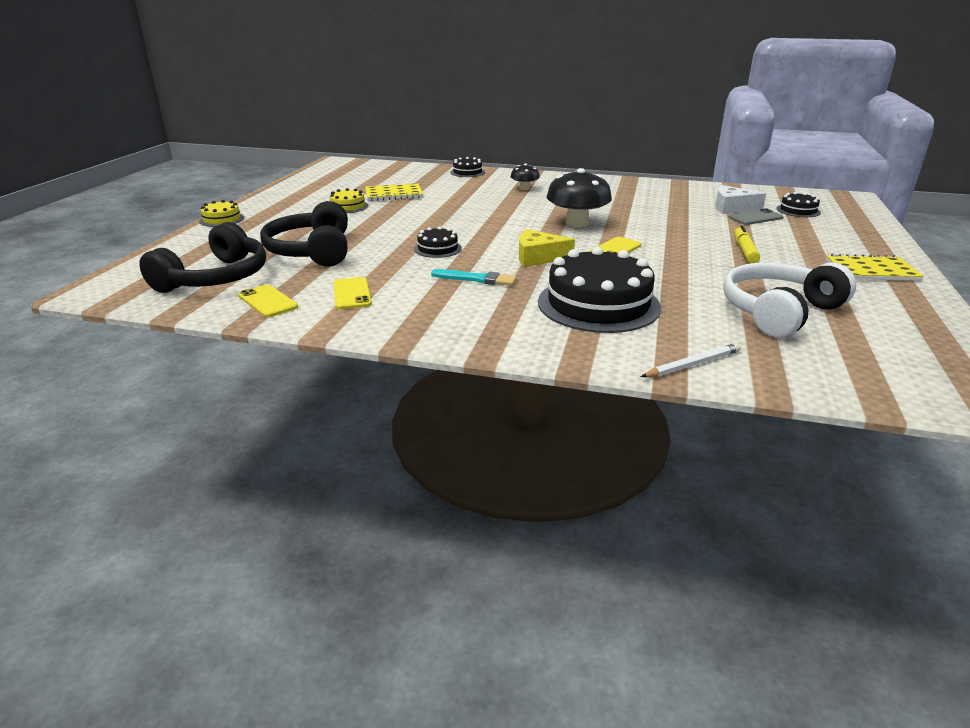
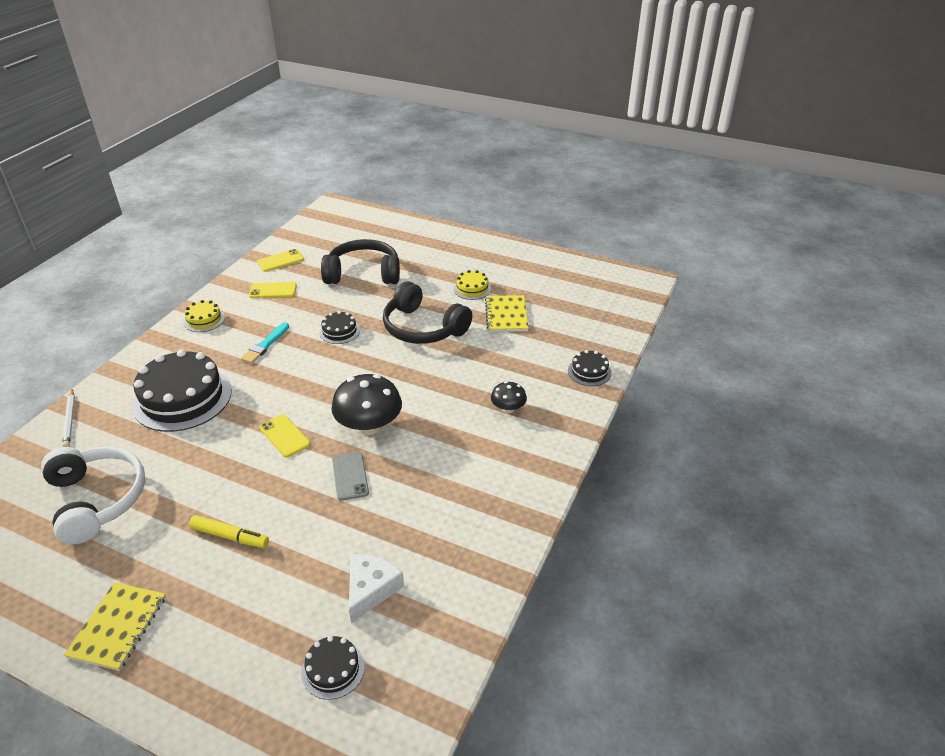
camera: 100 degrees right, 10 degrees up
(215, 278) = (331, 241): black headphones -> black headphones (423, 328)
(222, 219) = (455, 233): yellow cake -> yellow cake (204, 320)
(538, 257) = (291, 383): yellow cheese -> none
(755, 218) = (324, 598): grey phone -> grey phone (350, 476)

